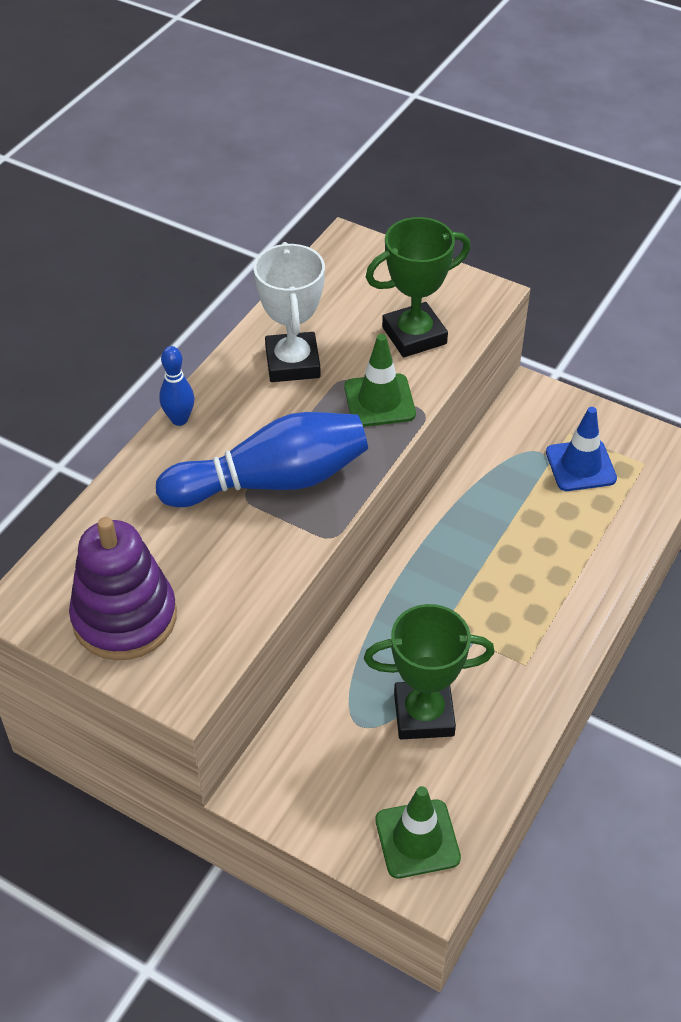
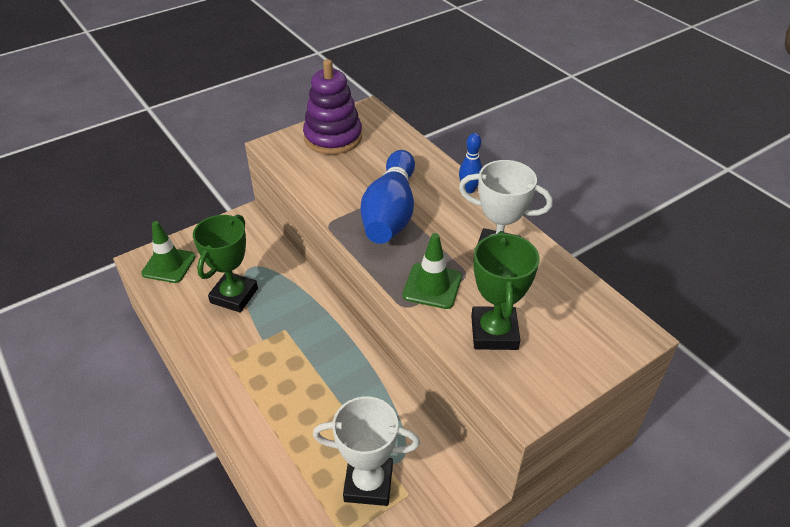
camera: 115 degrees right, 5 degrees down
(580, 466) = (368, 483): blue traffic cone -> white trophy

